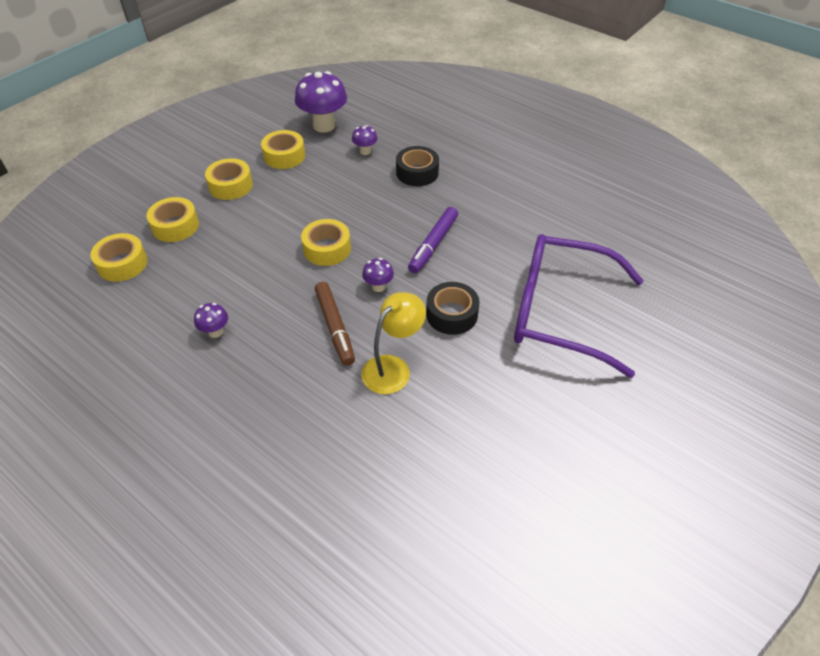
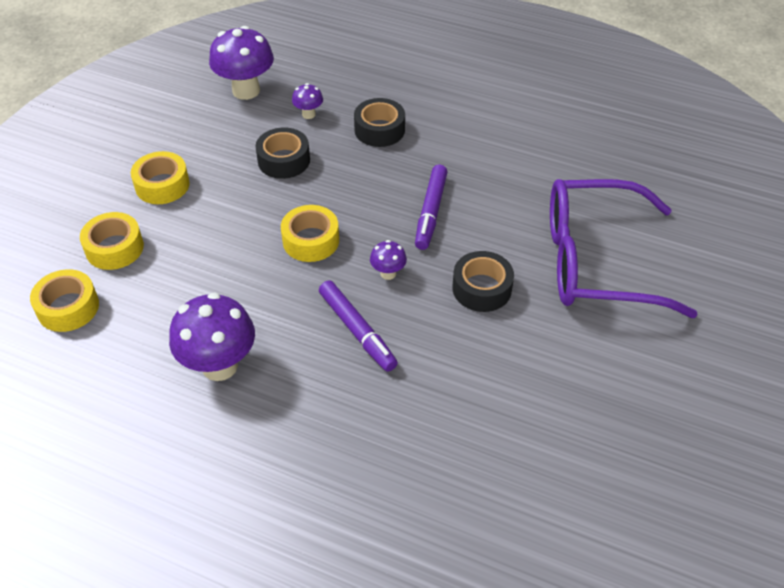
camera: 15 degrees left, 0 degrees up
(215, 332) = (219, 366): purple mushroom -> purple mushroom, size x2.07
(284, 156) = (213, 136): yellow tape -> none
(331, 183) = (284, 160): none -> black tape
(335, 327) = (357, 330): brown marker -> purple marker
(393, 367) = (440, 362): yellow lamp -> none

